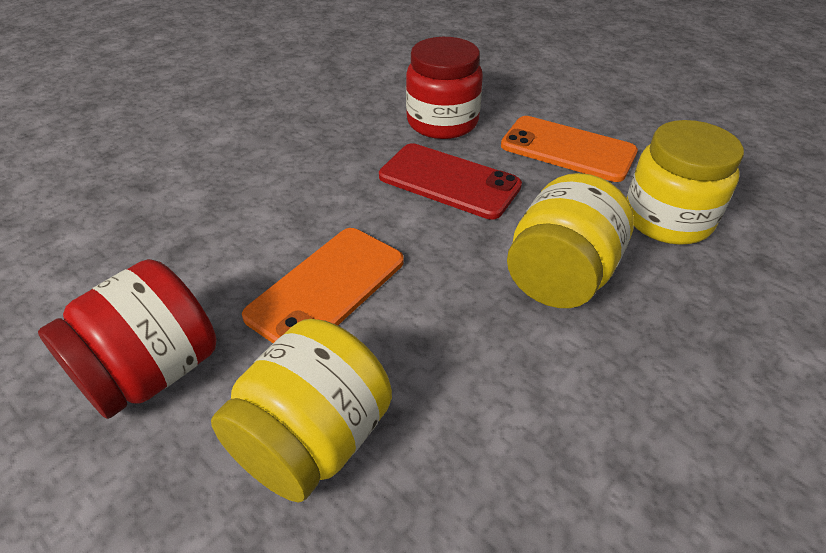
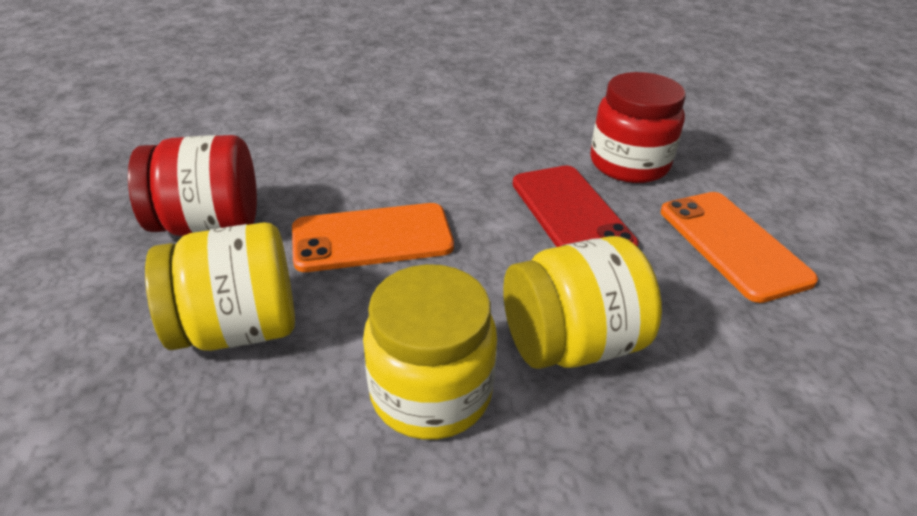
camera: 40 degrees right, 5 degrees down
(667, 219) = (764, 365): yellow jar -> yellow jar (431, 392)

